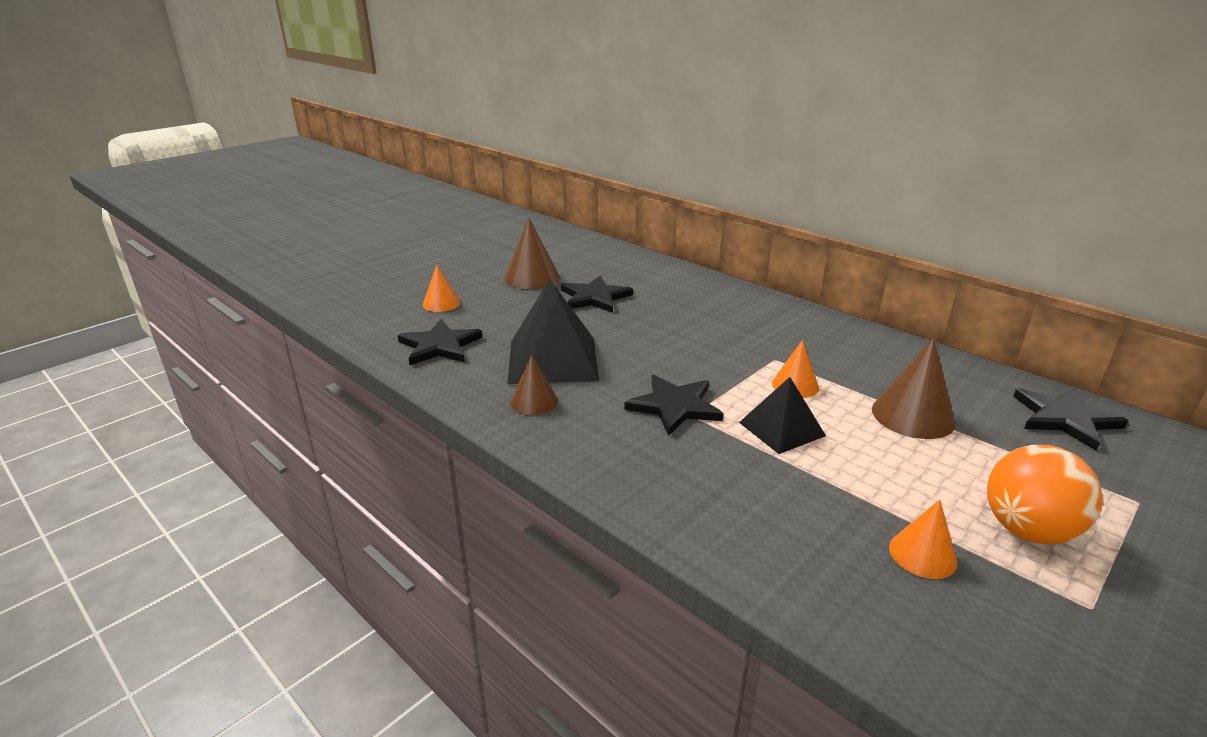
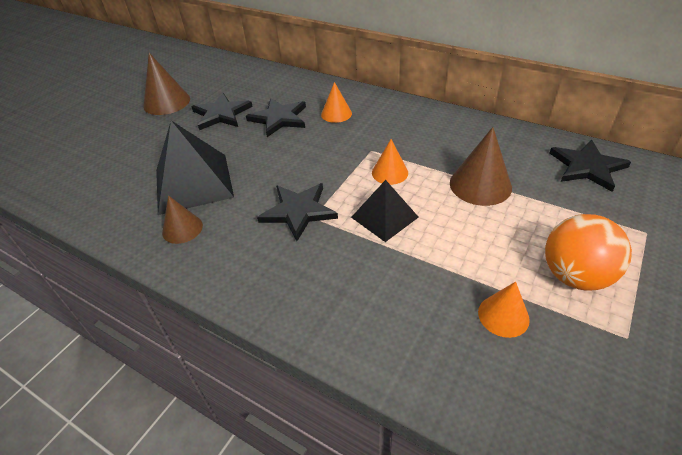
camera: 10 degrees left, 15 degrees up
(439, 346) = (94, 186): black star -> black star (279, 118)
(441, 303) = (91, 142): orange cone -> orange cone (336, 114)

